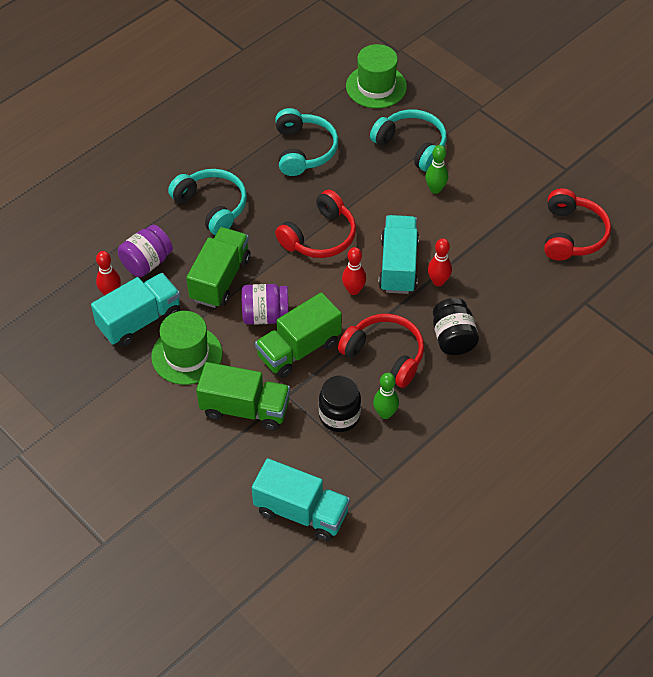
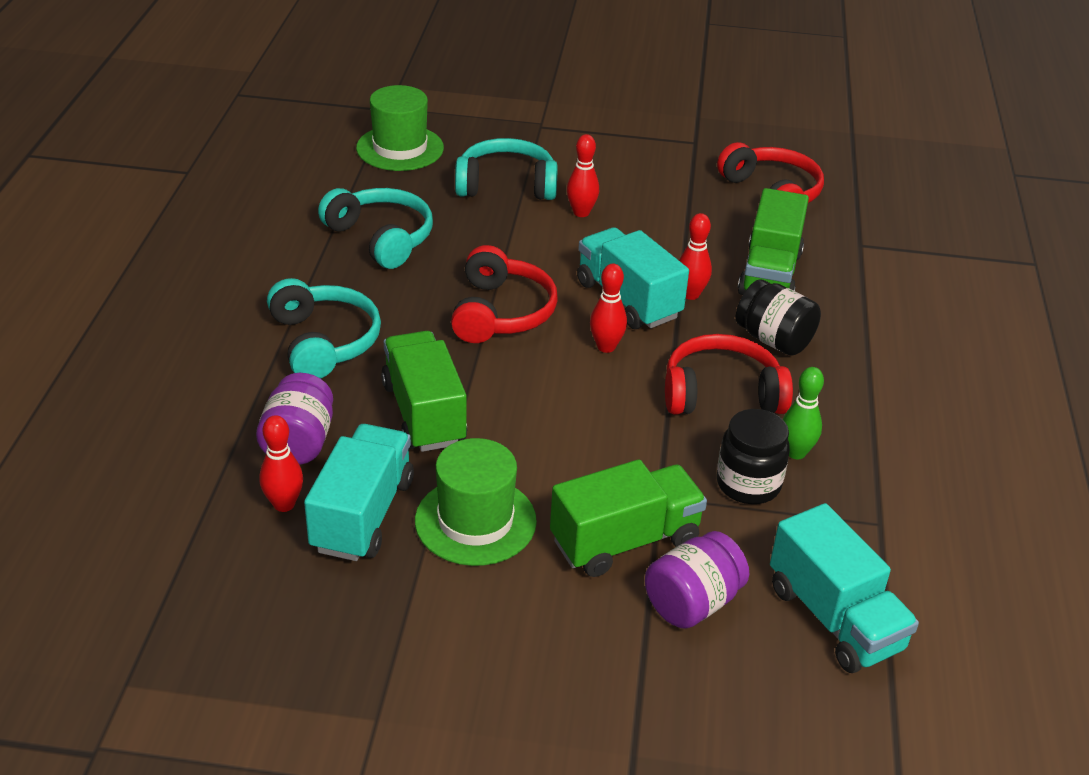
camera: 40 degrees left, 15 degrees down
(212, 206) = (324, 342): turquoise headphones -> turquoise headphones turned 60 degrees clockwise
(265, 315) = (529, 424): purple jar -> purple jar (692, 603)
(299, 349) = (614, 439): green truck -> green truck (769, 273)
(301, 512) = (834, 618): turquoise truck -> turquoise truck turned 75 degrees clockwise
(435, 189) = (581, 212): green bowling pin -> red bowling pin

